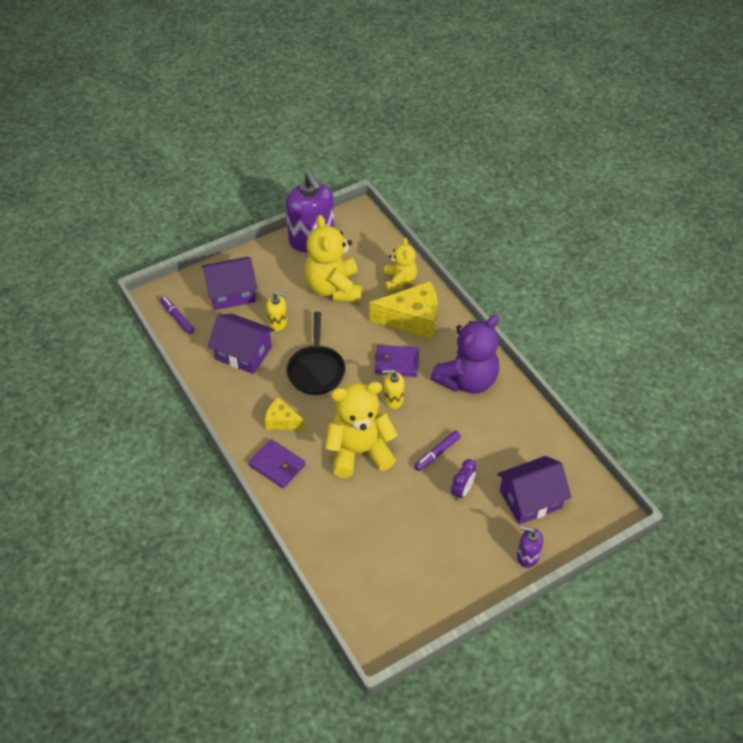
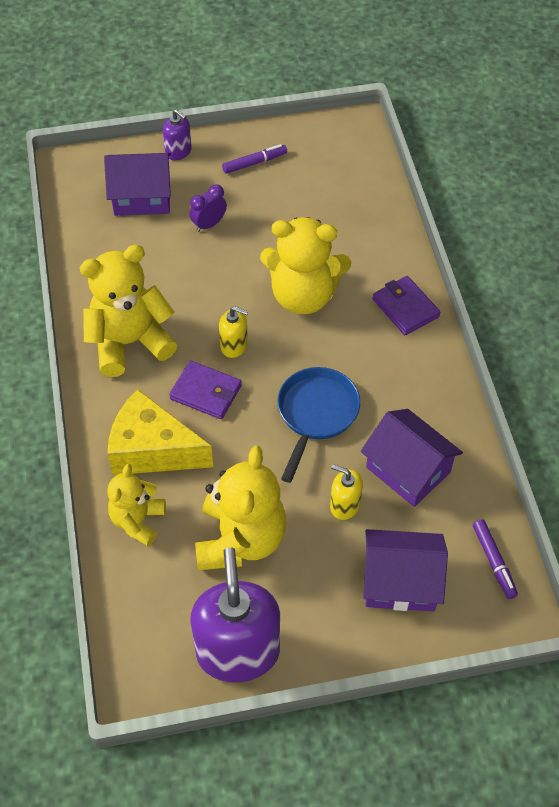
camera: 160 degrees left, 5 degrees up
(282, 421) = (383, 358): yellow cheese -> none
(316, 370) = (316, 414): black pan -> blue pan
(437, 453) = (214, 269): purple marker -> purple marker (254, 163)
(467, 380) = (130, 342): purple teddy bear -> yellow teddy bear

